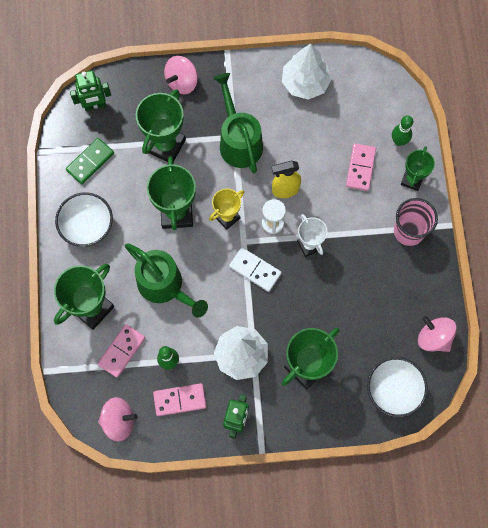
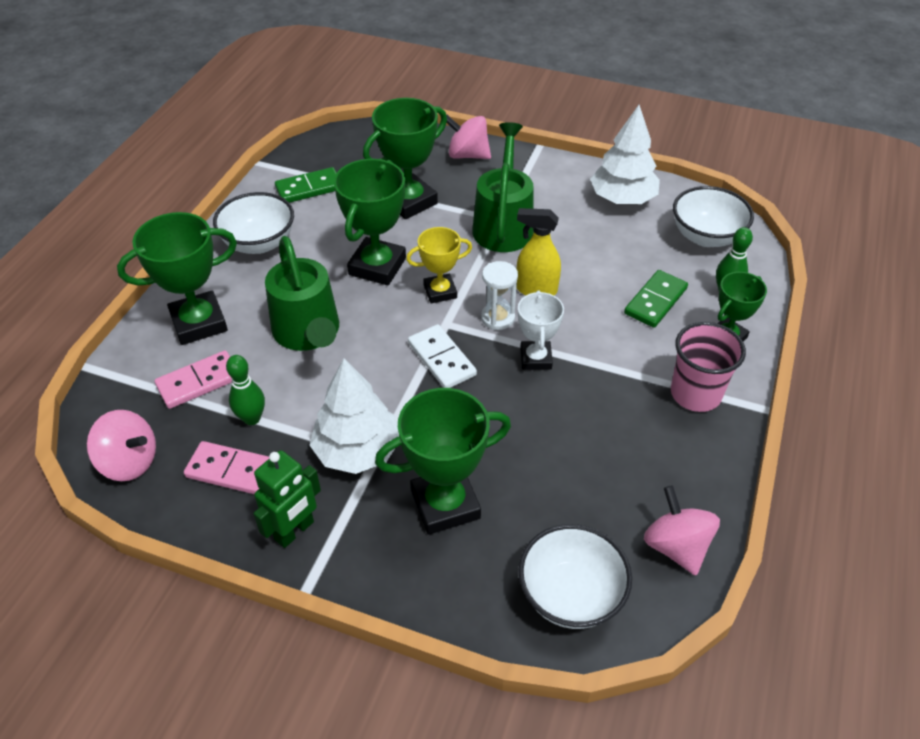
camera: 25 degrees right, 25 degrees down
(95, 106) = (352, 145): green robot -> none
(182, 82) = (467, 155): pink spinning top -> pink spinning top turned 45 degrees clockwise
(360, 168) = (655, 301): pink domino -> green domino
(371, 97) = (706, 237): none -> white bowl

